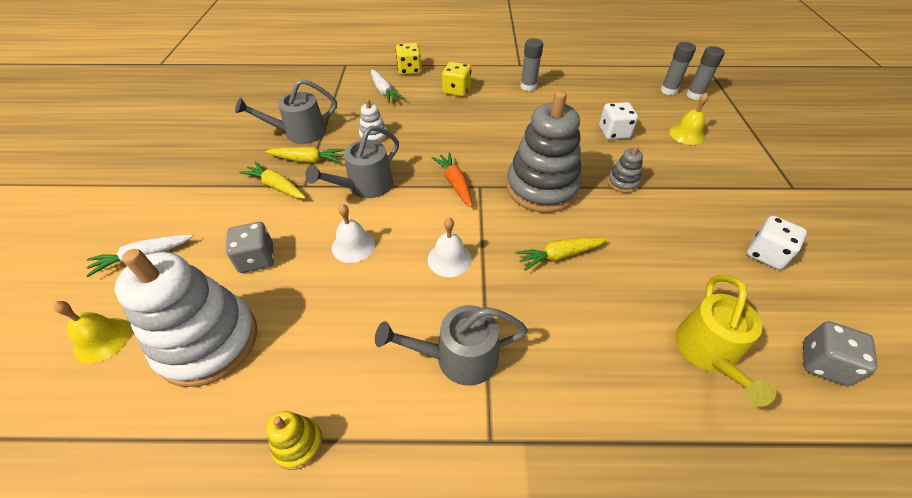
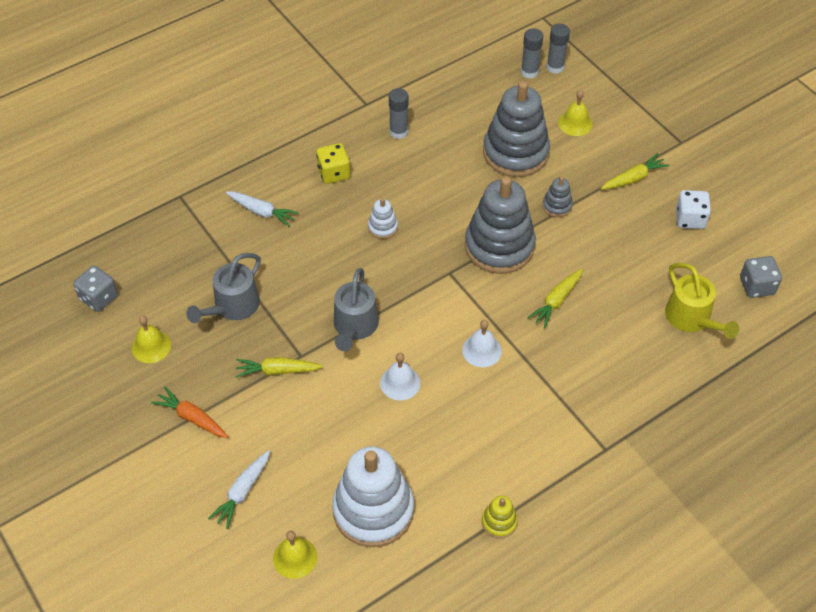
camera: 35 degrees left, 5 degrees up
(223, 131) = (151, 346): none -> yellow bell
(257, 259) = (336, 437): grey dice -> grey dice (99, 298)
(307, 160) = (275, 330): yellow carrot -> yellow carrot (633, 178)
(373, 136) = (307, 271): white stacking toy -> white stacking toy (383, 227)
(409, 70) = (259, 169): yellow dice -> none
(455, 183) = (427, 281): orange carrot -> orange carrot (192, 418)
(458, 357) = (547, 414): grey watering can -> none
(614, 133) = (515, 153): white dice -> grey stacking toy

